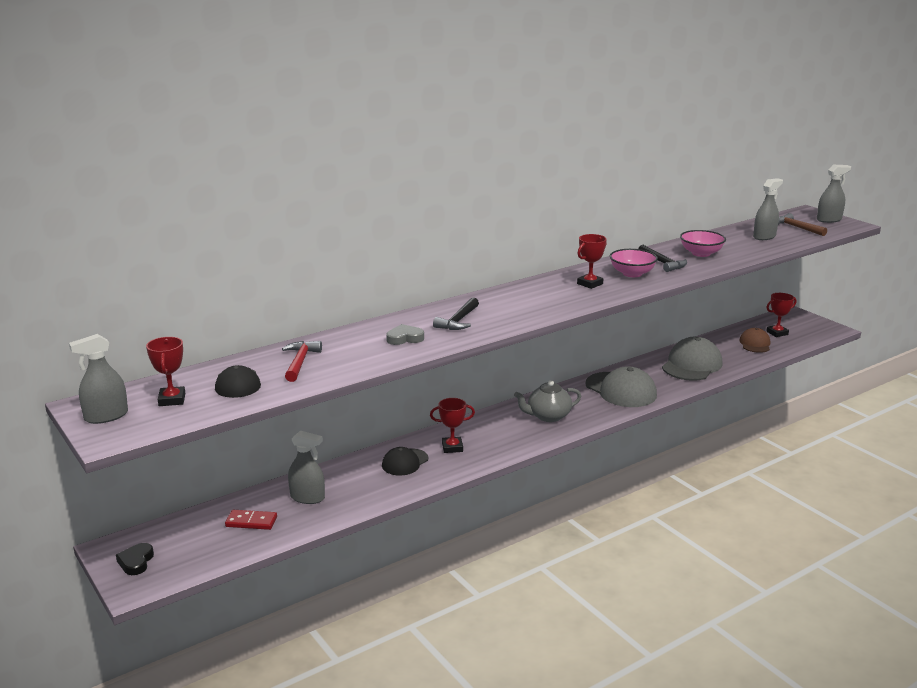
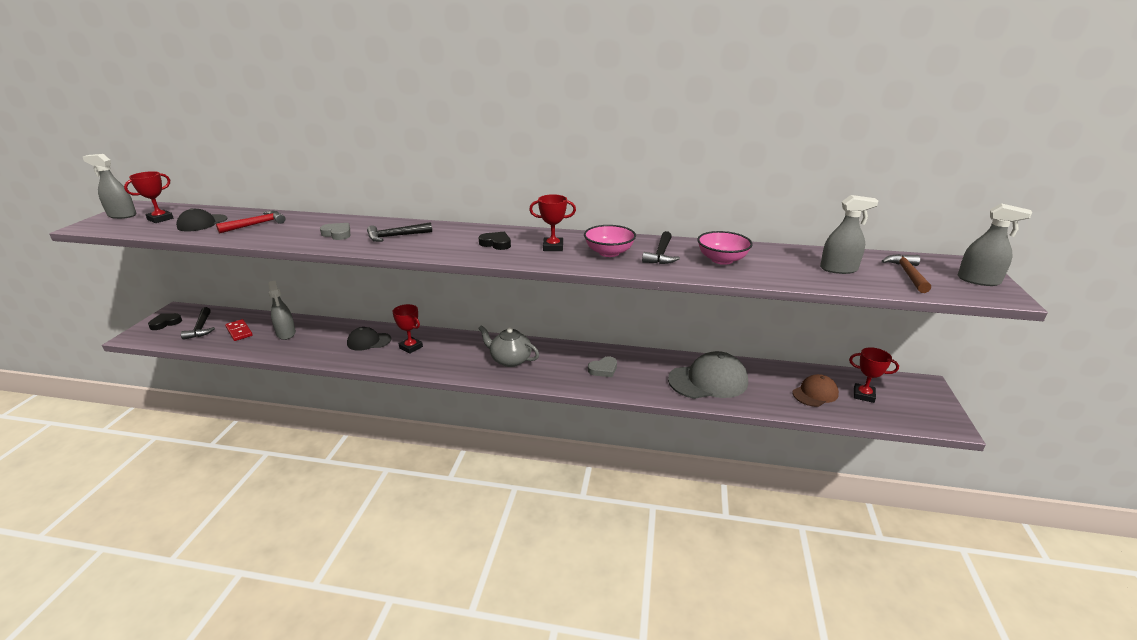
camera: 45 degrees right, 5 degrees up
(196, 542) = (201, 328): none -> black hammer
(547, 296) = (496, 243): none -> black heart
(621, 390) = (603, 369): grey cap -> grey heart

